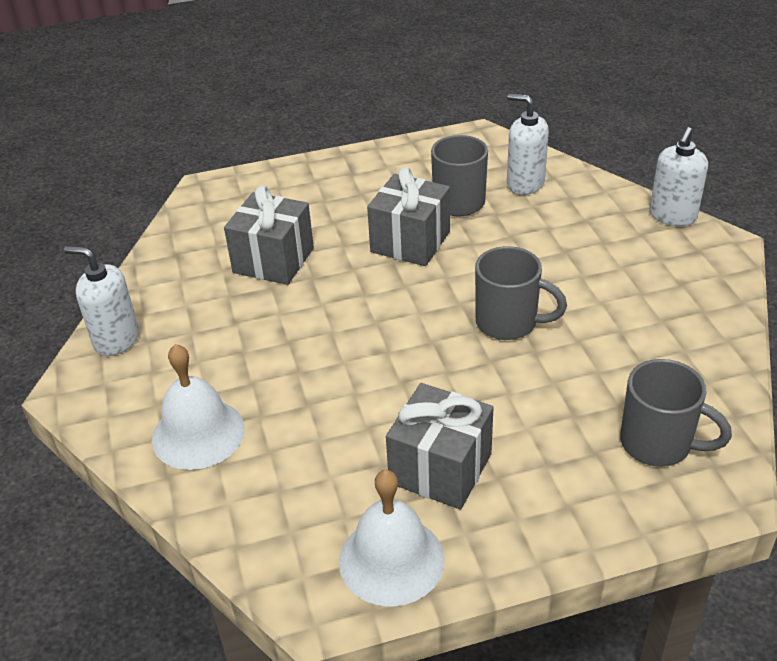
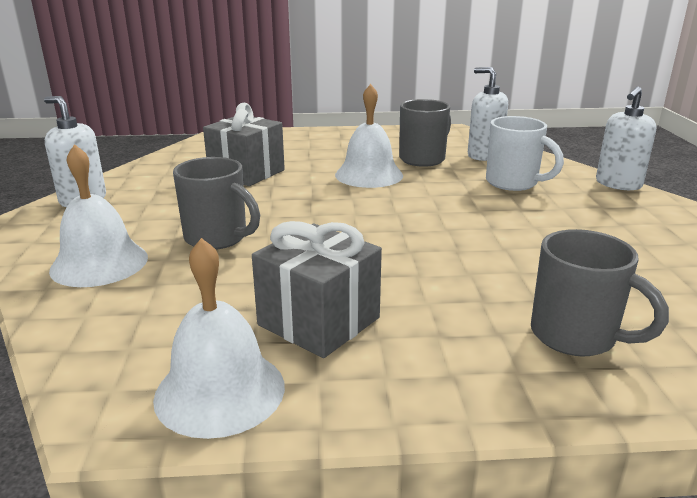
camera: 10 degrees right, 15 degrees down
(410, 242) = (369, 175): grey gift -> white bell
(509, 323) = (438, 229): grey mug -> grey mug (218, 238)
(566, 232) = (513, 183): none -> white mug

